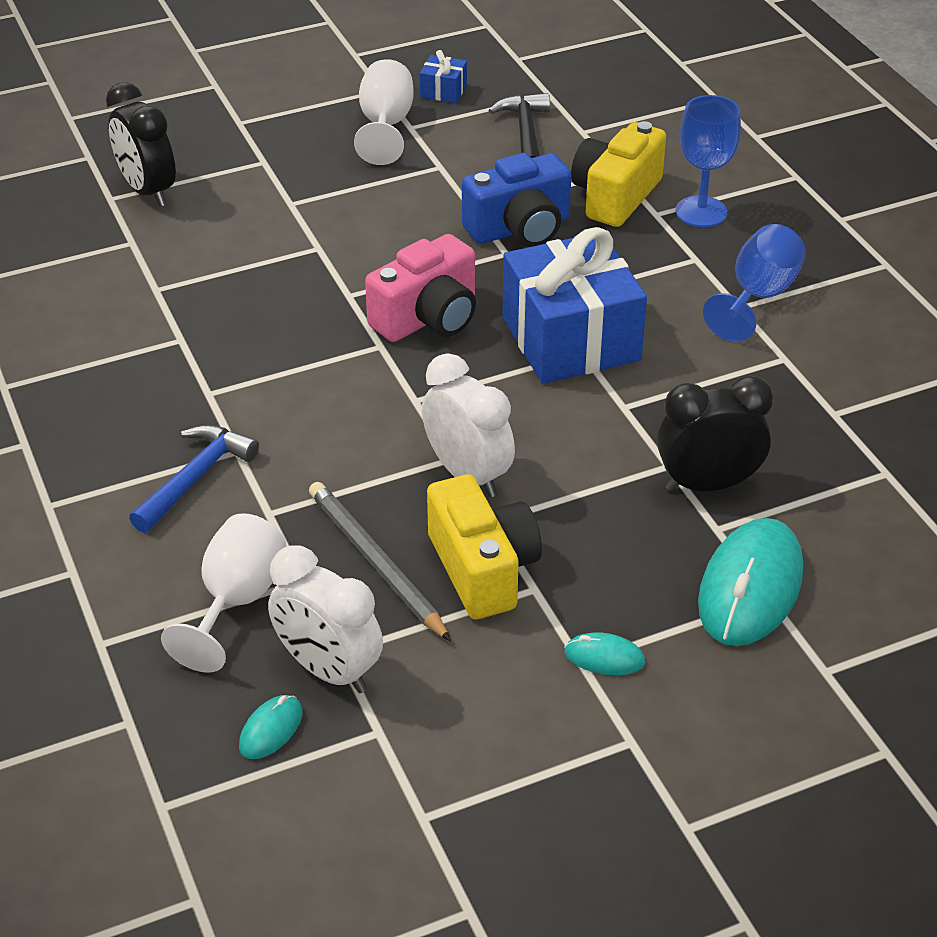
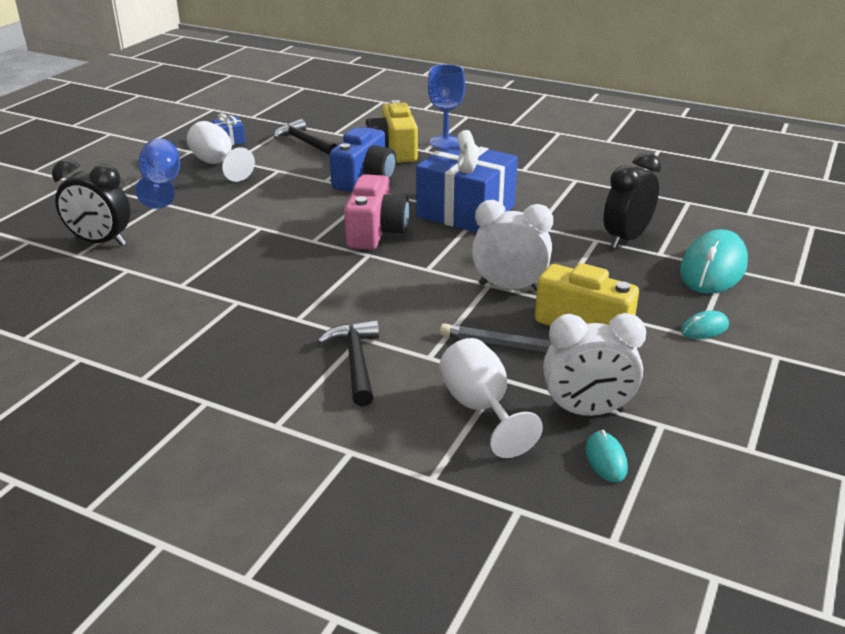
camera: 40 degrees left, 10 degrees down
(196, 477) = (356, 362): blue hammer -> black hammer
(750, 588) = (713, 268): turquoise mouse -> turquoise mouse turned 45 degrees clockwise
(758, 296) = (525, 163): blue goblet -> blue goblet (161, 186)

